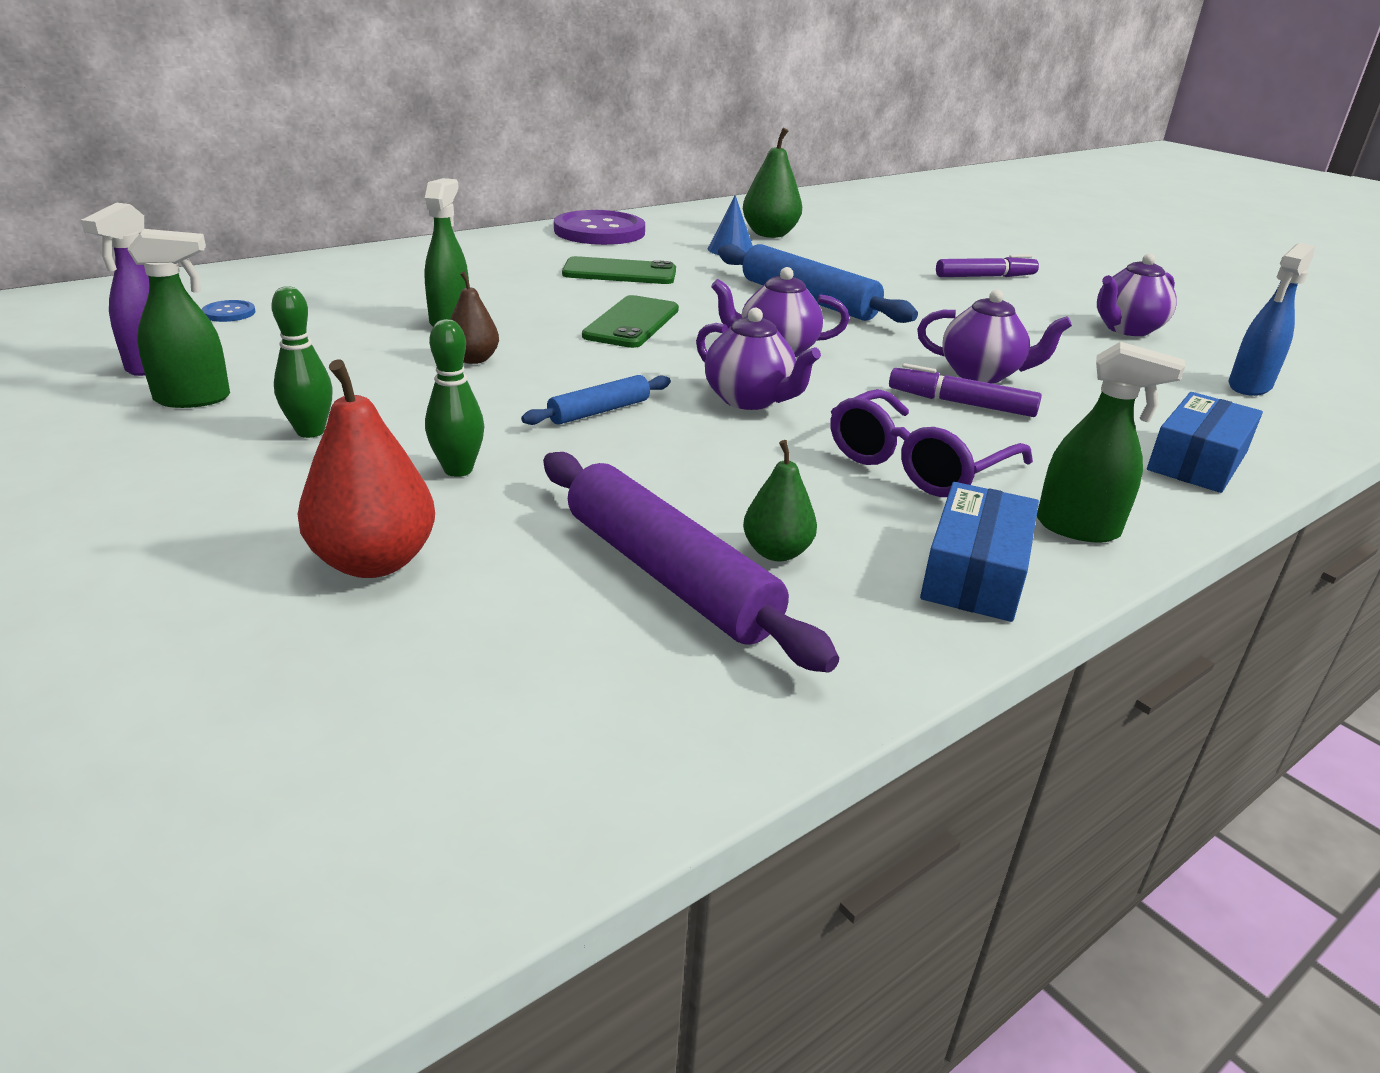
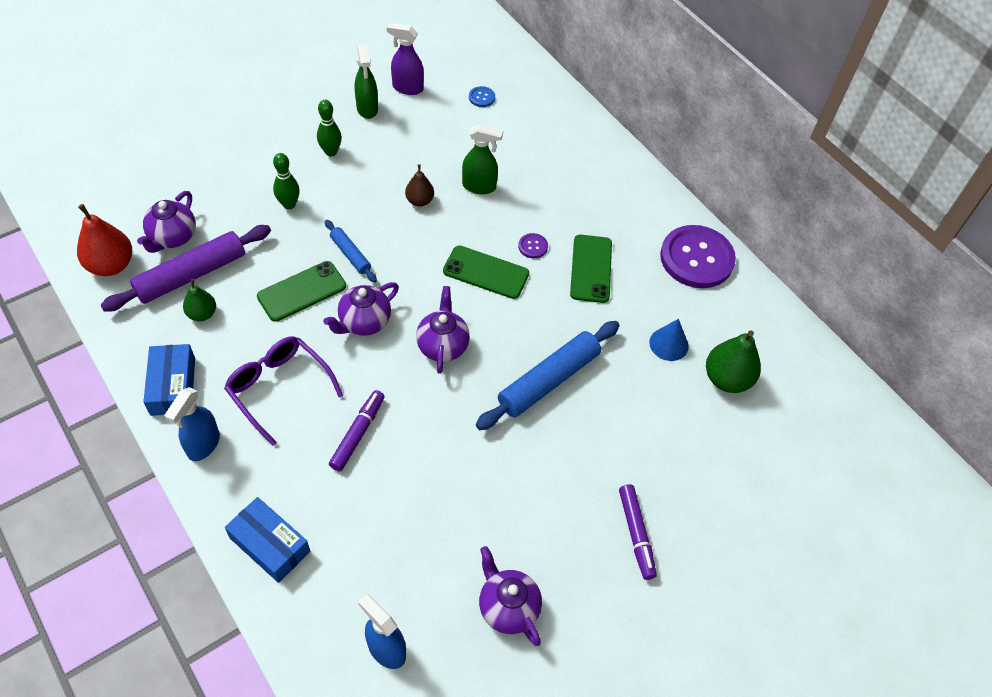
camera: 90 degrees right, 25 degrees up
(374, 562) = (216, 186): red pear -> red pear (111, 265)
(580, 297) = (533, 246): none -> purple button
(693, 451) = (302, 291): none -> green phone
(974, 572) = (173, 386): blue box -> blue box turned 60 degrees clockwise
(981, 374) = (405, 460): purple teapot -> purple teapot (173, 237)
(1078, 528) = (203, 445): green spray bottle -> blue spray bottle

